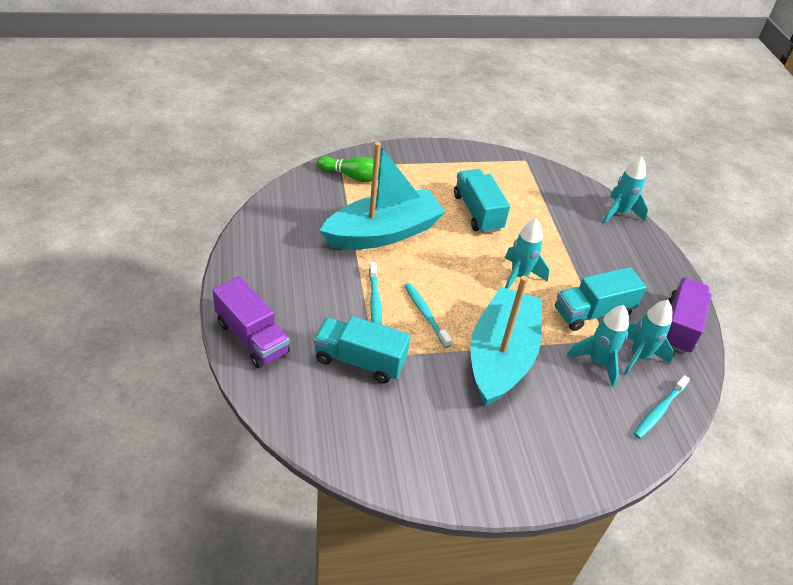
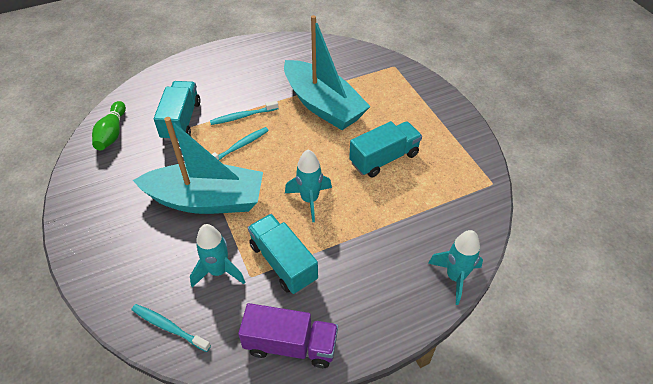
camera: 80 degrees right, 5 degrees up
(252, 337) = (189, 68): purple truck -> none
(353, 176) = (384, 75): green bowling pin -> green bowling pin (112, 133)
(638, 356) = (235, 306): turquoise rocket -> none

